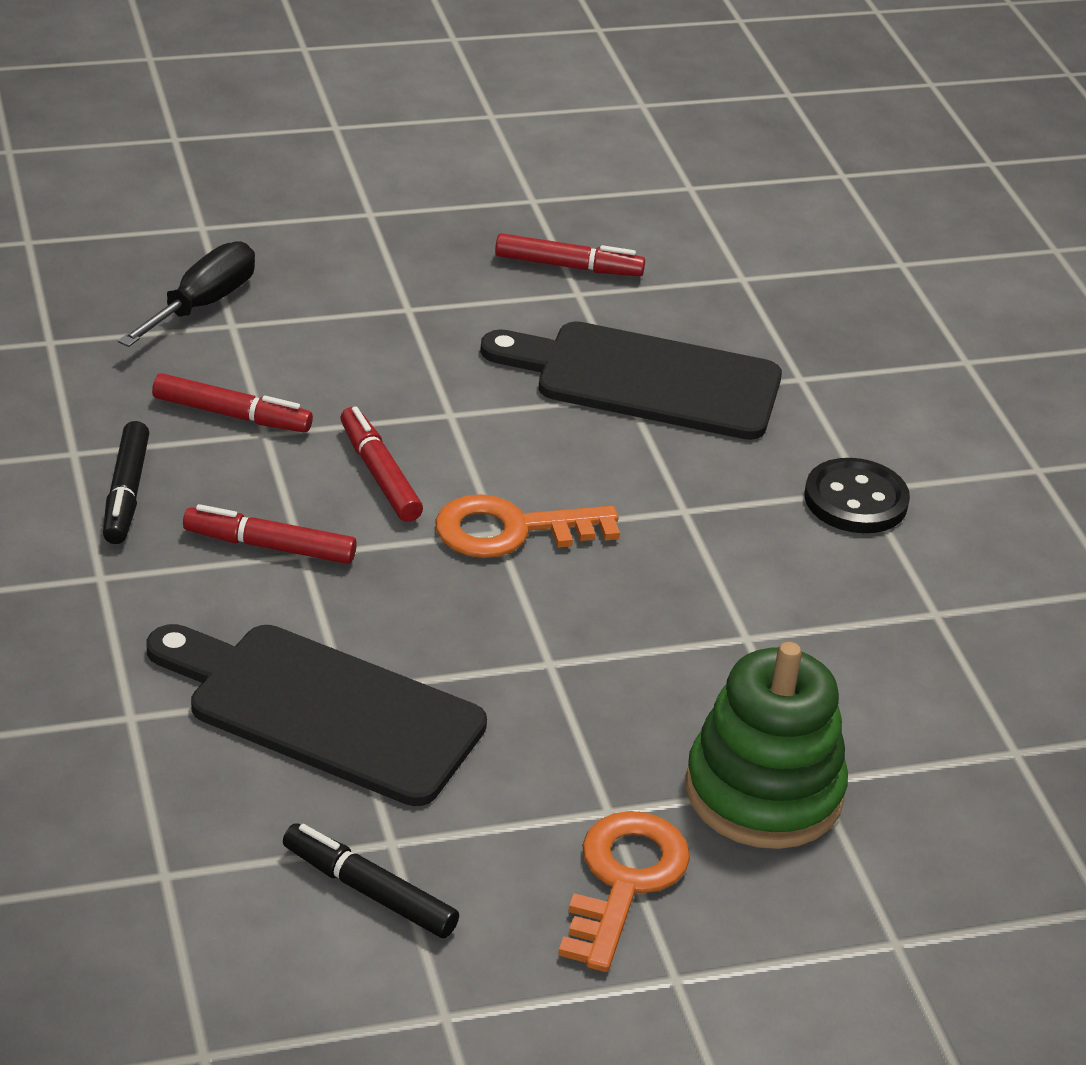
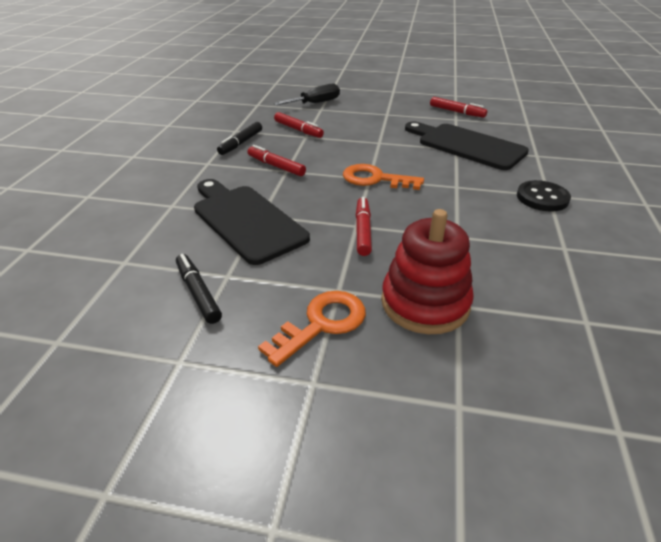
camera: 30 degrees right, 0 degrees up
(379, 474) = (337, 154): red marker -> red marker (363, 231)
(763, 792) = (425, 303): green stacking toy -> red stacking toy

